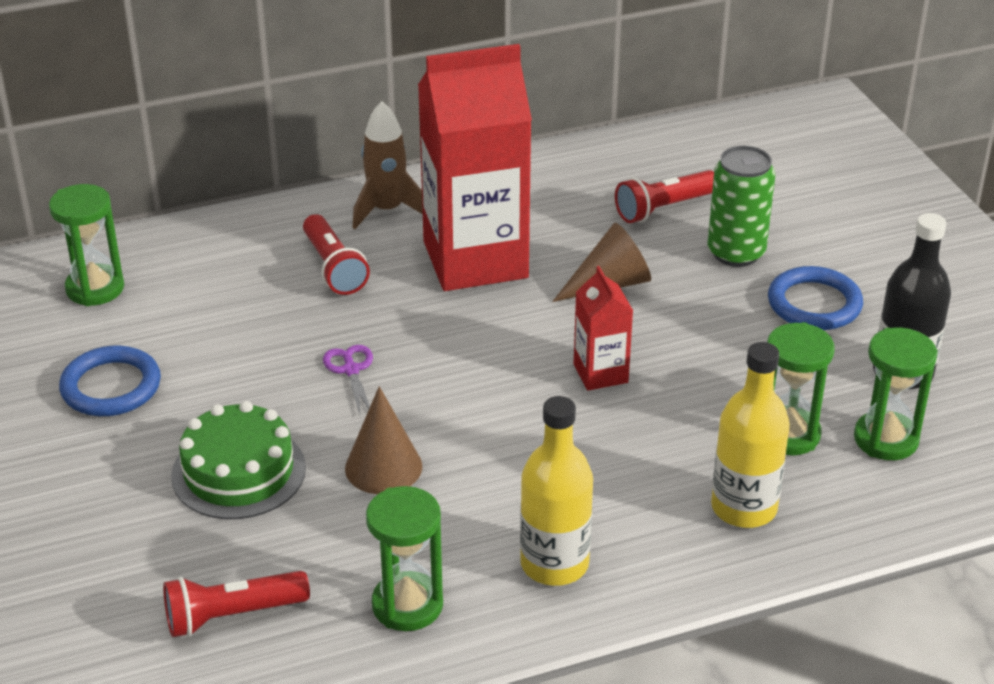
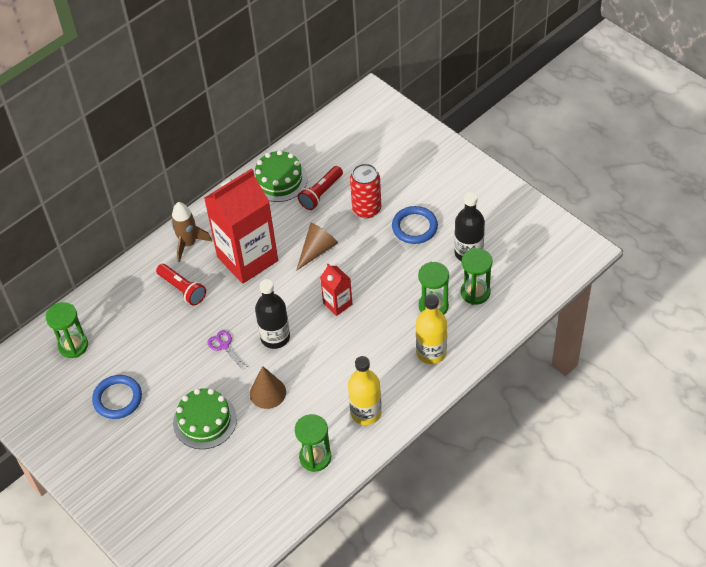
camera: 20 degrees left, 15 degrees up
(232, 615) = (244, 492): red flashlight -> none
(452, 387) = (275, 337): none -> black bottle
(600, 170) = (279, 180): none -> green cake
(736, 253) = (366, 209): green can -> red can

